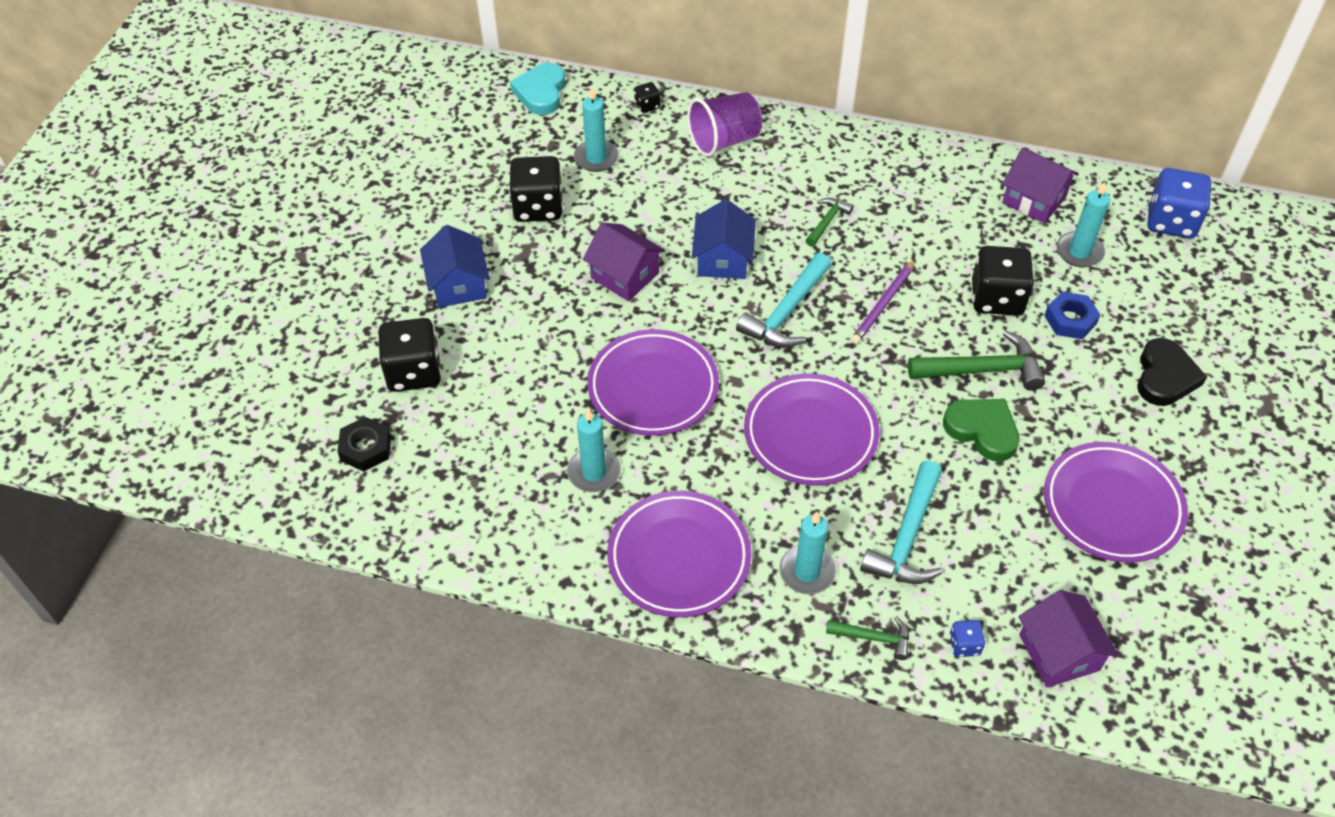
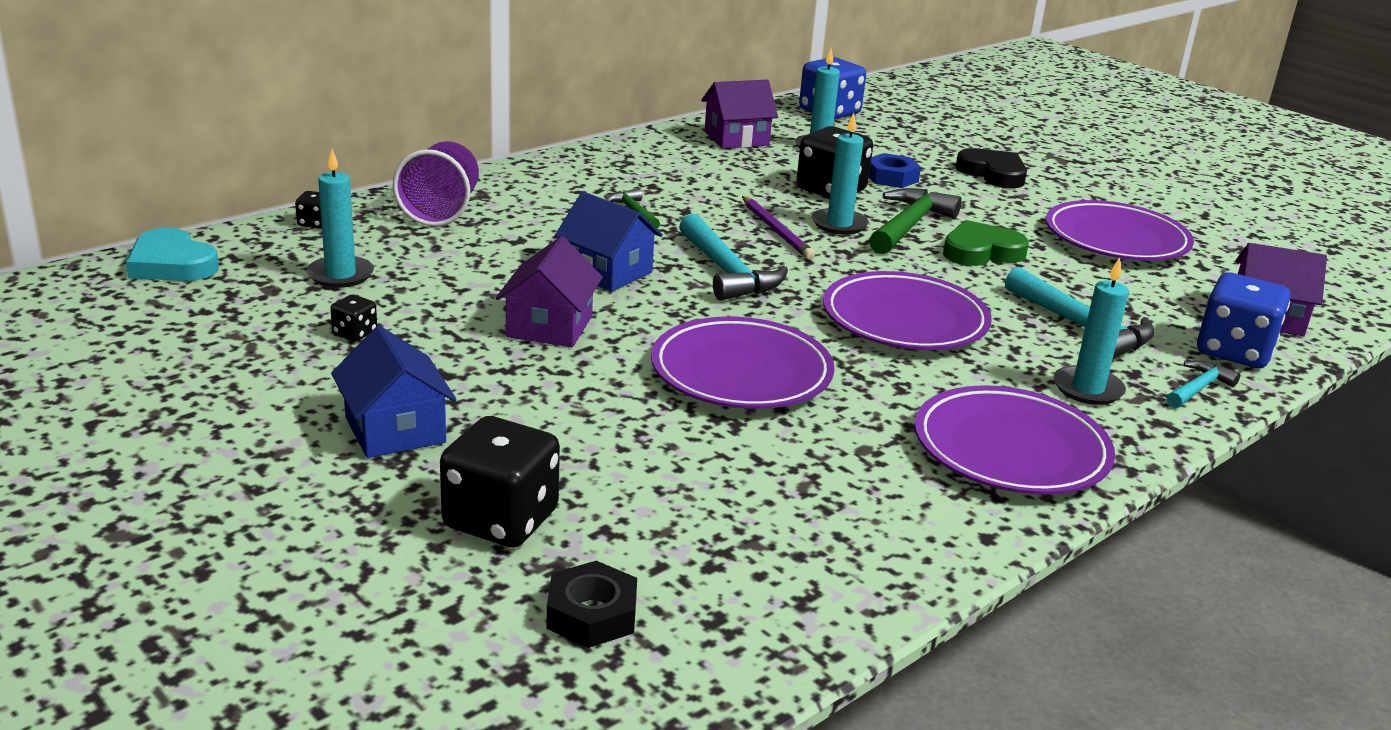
camera: 60 degrees left, 25 degrees down
(458, 284) = (395, 430): blue house -> blue house turned 45 degrees clockwise
(538, 207) = (355, 333): black dice -> black dice, size x0.46
(594, 472) = (830, 454): turquoise candle -> turquoise candle (839, 224)
(625, 275) = (549, 326): purple house -> purple house turned 60 degrees counterclockwise
(873, 638) = (1198, 388): green hammer -> turquoise hammer
(964, 645) = (1233, 351): blue dice -> blue dice, size x2.17

